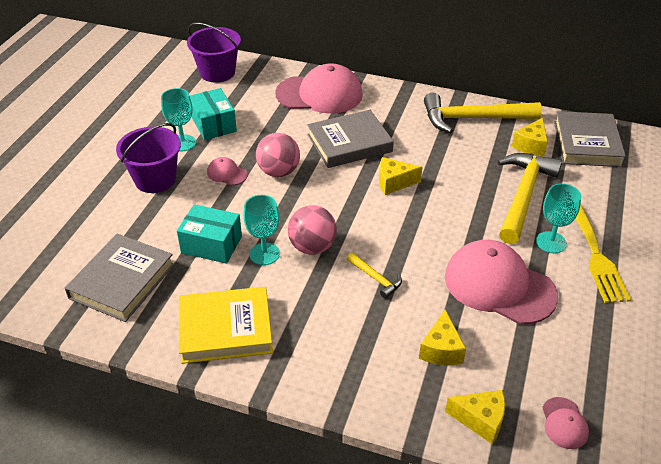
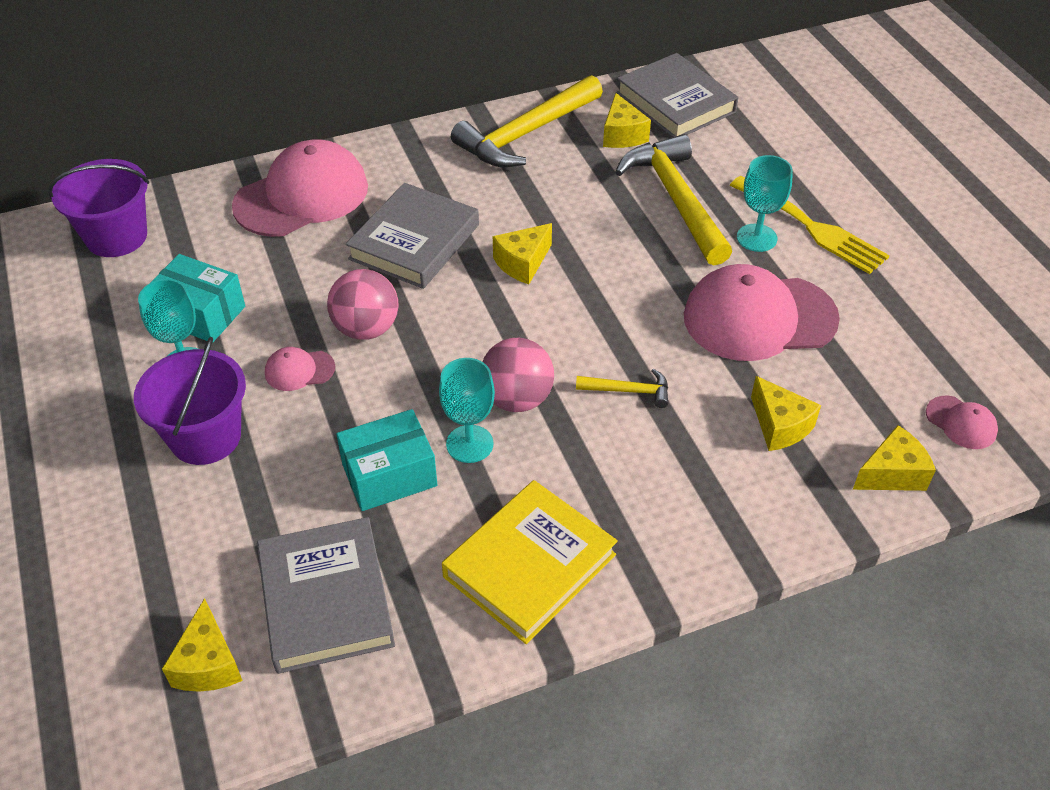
camera: 40 degrees left, 5 degrees up
(48, 275) = (208, 663): none -> yellow cheese

